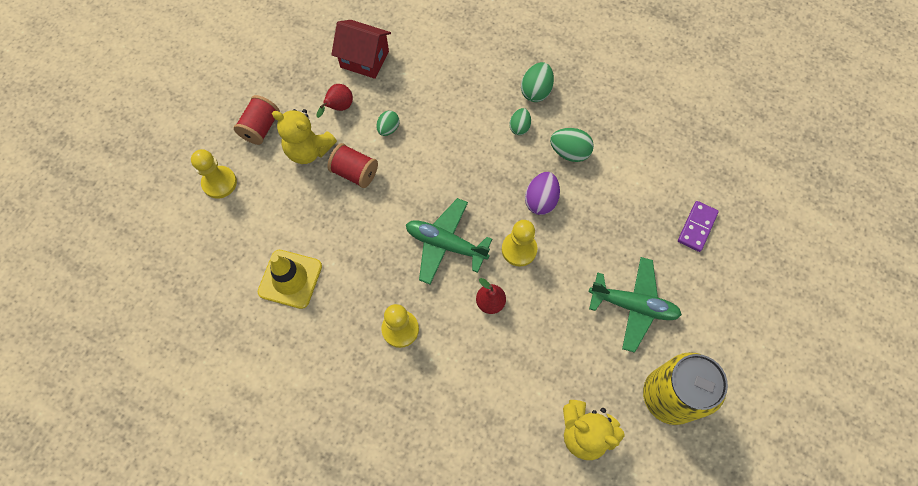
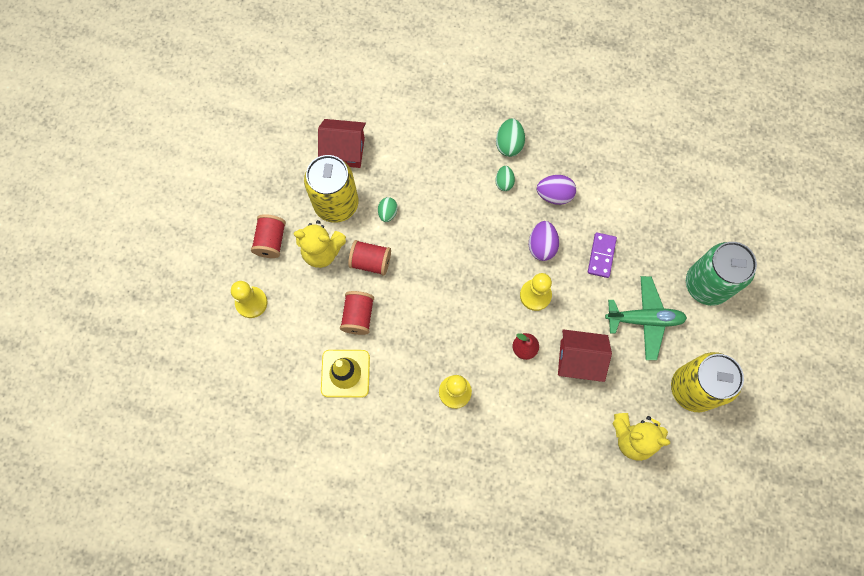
camera: 15 degrees left, 5 degrees up
(323, 224) = (358, 316): none -> red spool
(339, 108) = (336, 204): red pear -> yellow can
(445, 244) = (471, 307): green plane -> none
(547, 330) = (578, 360): none -> red house
(569, 152) = (554, 195): green egg -> purple egg
(697, 227) = (680, 236): purple domino -> purple domino (601, 256)
(714, 286) = (706, 285): none -> green can

